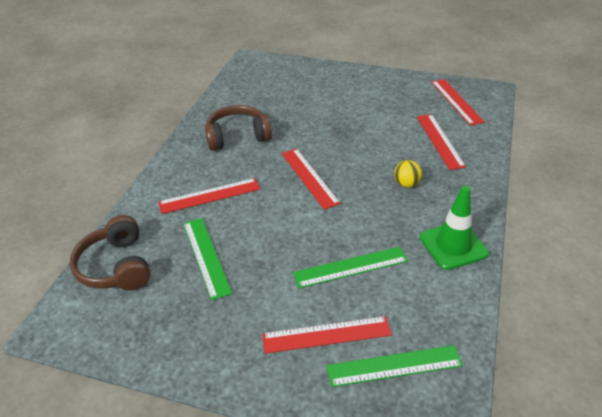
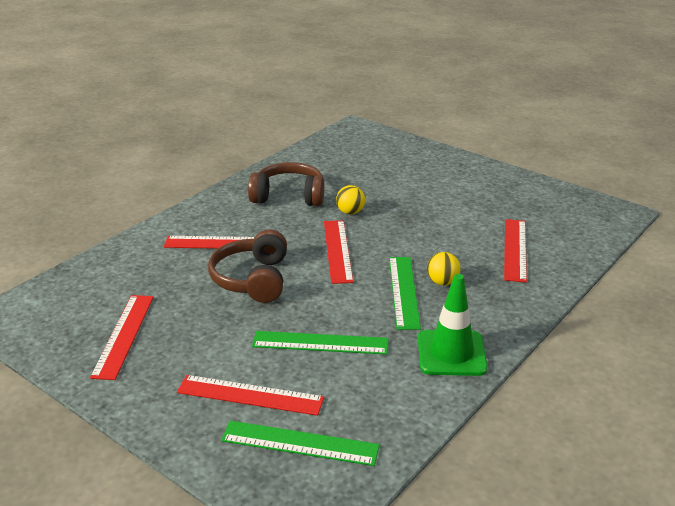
camera: 20 degrees right, 10 degrees down
(116, 266) = (91, 281): brown headphones -> brown headphones (253, 279)
(206, 256) = (180, 295): green ruler -> green ruler (404, 291)
(296, 139) = (350, 212): none -> yellow ball
(456, 101) = (567, 214): red ruler -> red ruler (124, 335)

